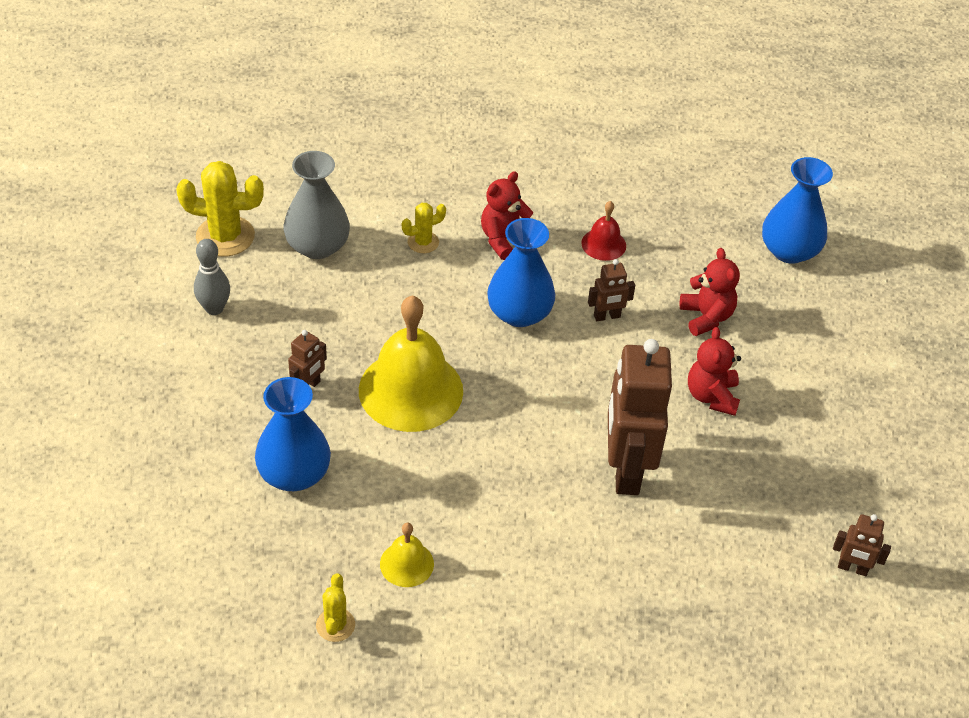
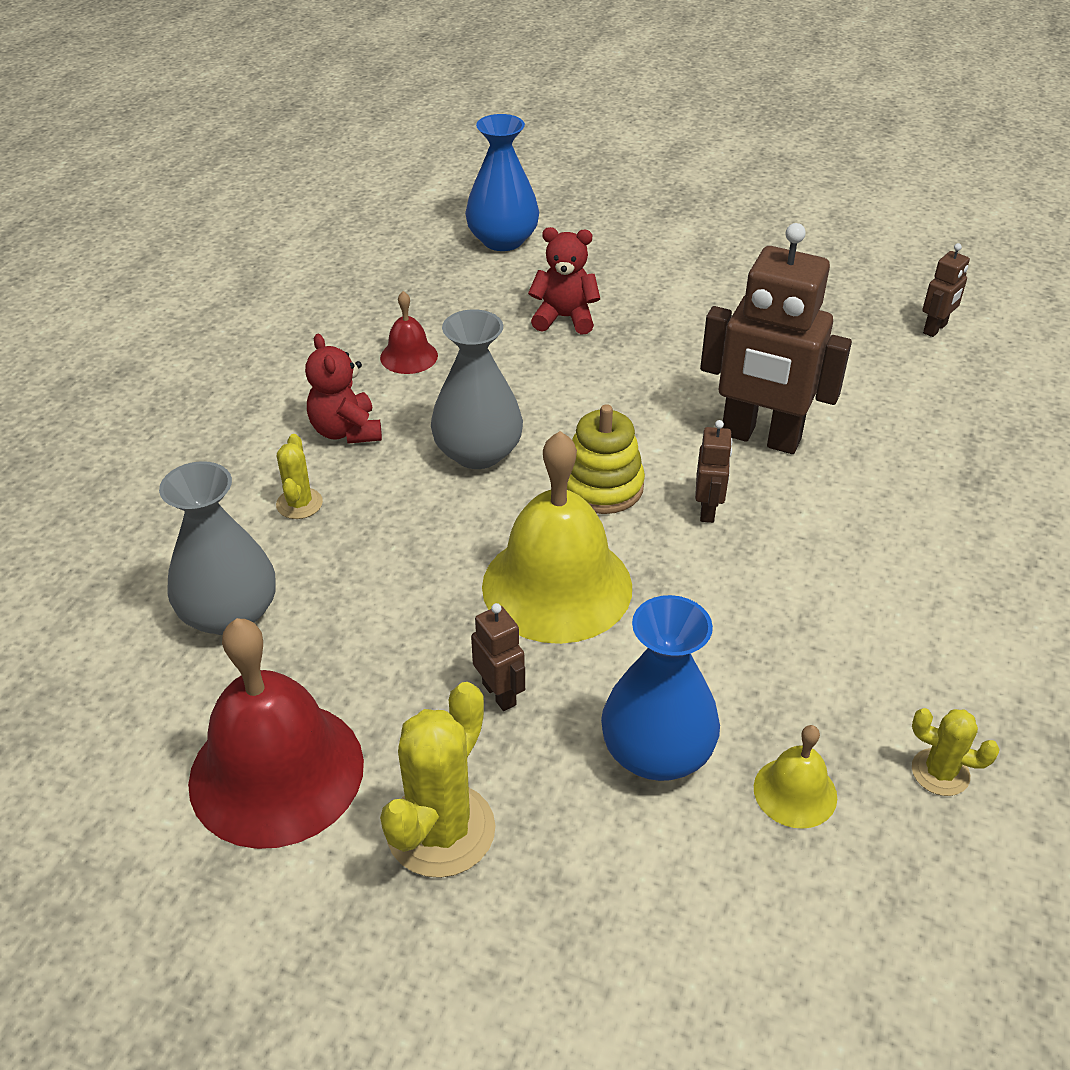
camera: 65 degrees left, 5 degrees down
(214, 308) = (276, 772): grey bowling pin -> red bell
(225, 236) = (129, 719): yellow cactus -> yellow cactus (440, 830)
(406, 564) = (851, 668): yellow bell -> yellow bell (795, 792)
(519, 313) = (478, 452): blue vase -> grey vase
(519, 389) = (602, 486): none -> yellow stacking toy
(607, 316) = (523, 386): brown robot -> brown robot (708, 510)
(712, 396) = (679, 347): red teddy bear -> none

